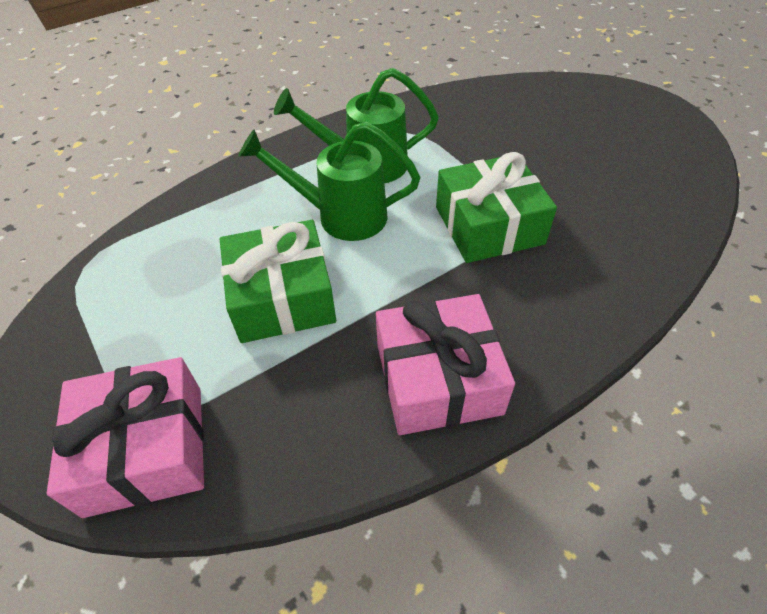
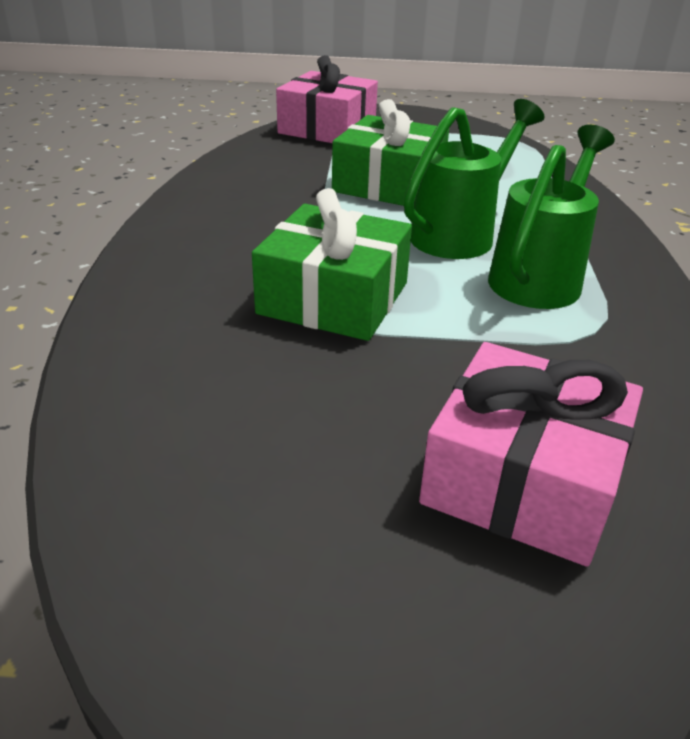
camera: 125 degrees right, 15 degrees down
(438, 378) = (221, 203): pink gift -> pink gift (523, 479)

